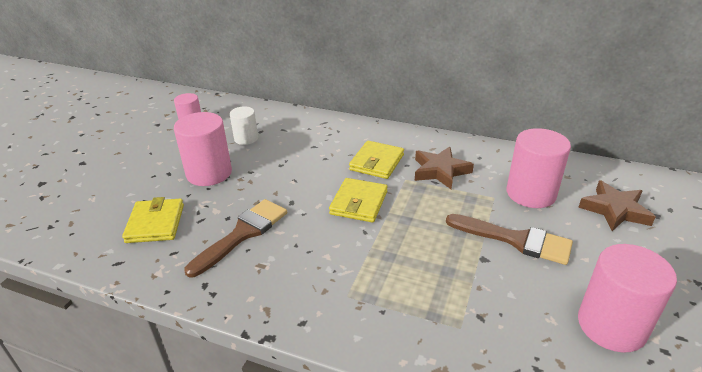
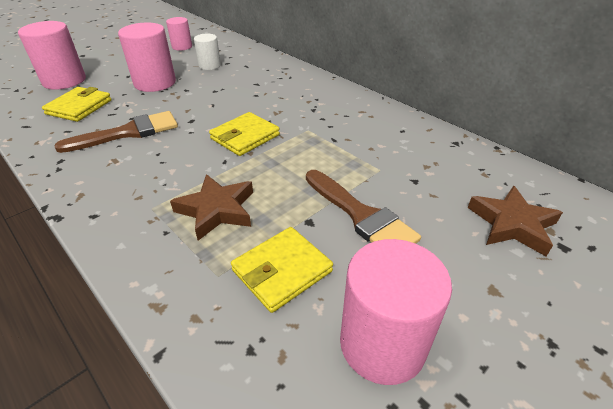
camera: 25 degrees right, 5 degrees up
(377, 162) = (296, 109): yellow wallet -> yellow wallet (282, 271)
(440, 171) = (349, 132): brown star -> brown star (217, 210)
(531, 193) = (424, 178): pink cylinder -> pink cylinder (64, 81)

